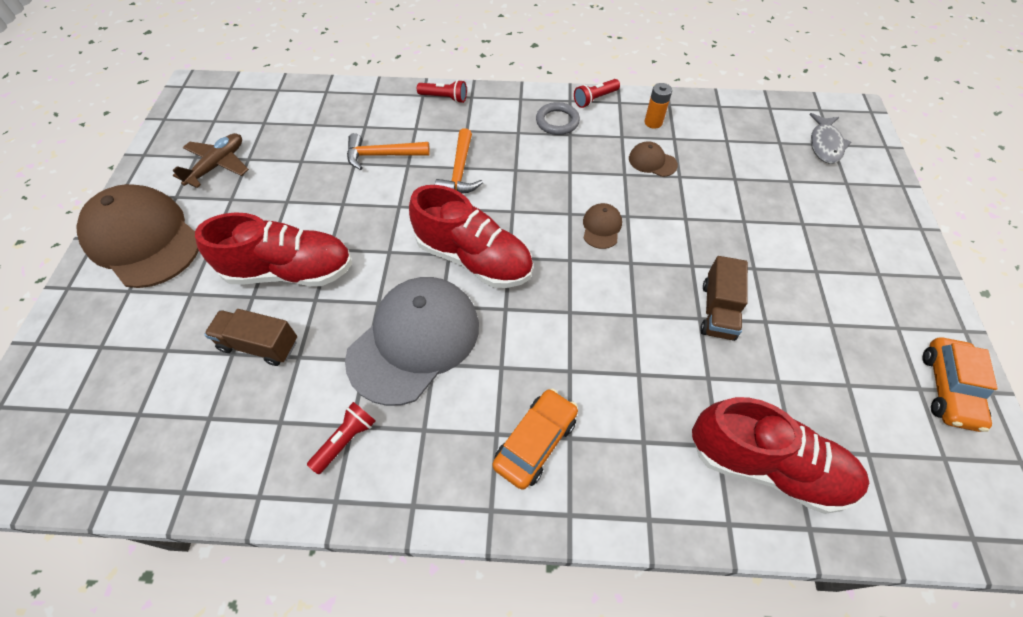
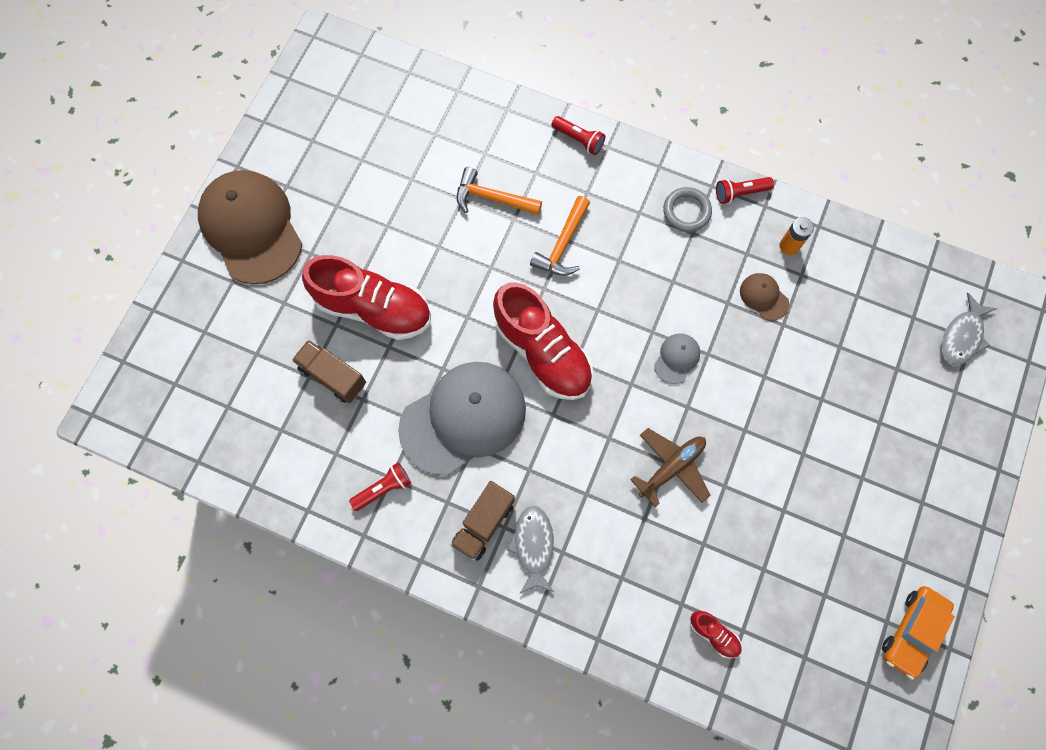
camera: 20 degrees right, 15 degrees up
(218, 165) = (331, 159): brown plane -> brown plane (671, 467)
(535, 442) = (533, 546): orange car -> grey fish
(601, 227) = (676, 358): brown cap -> grey cap
(718, 310) = (745, 484): brown truck -> brown truck (483, 524)
(767, 465) = (714, 634): red shoe -> red shoe, size x0.42

